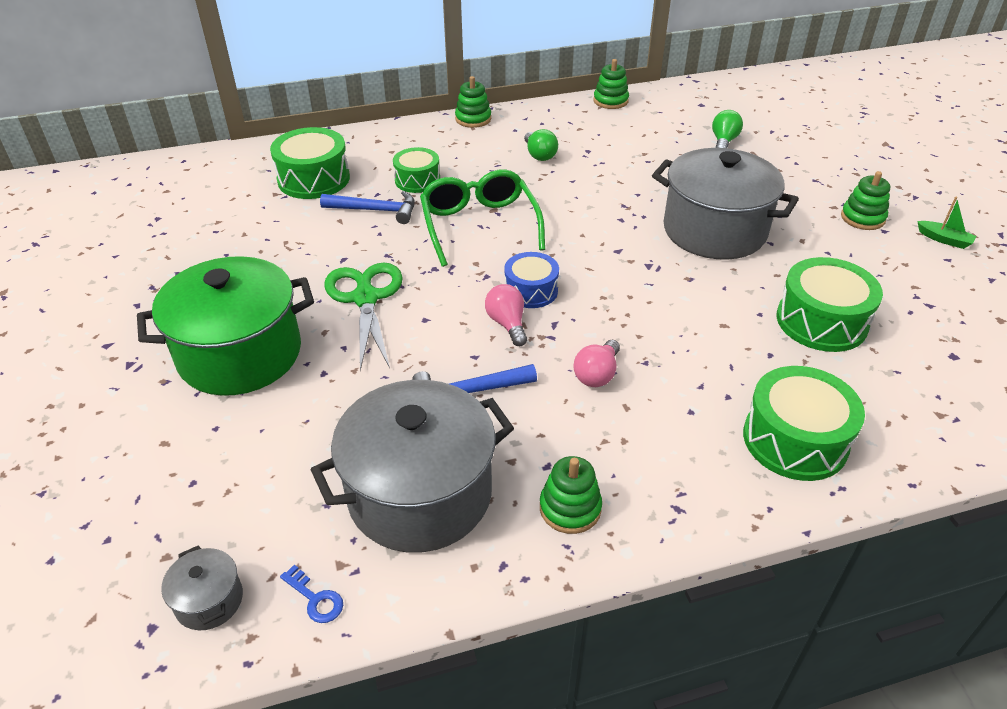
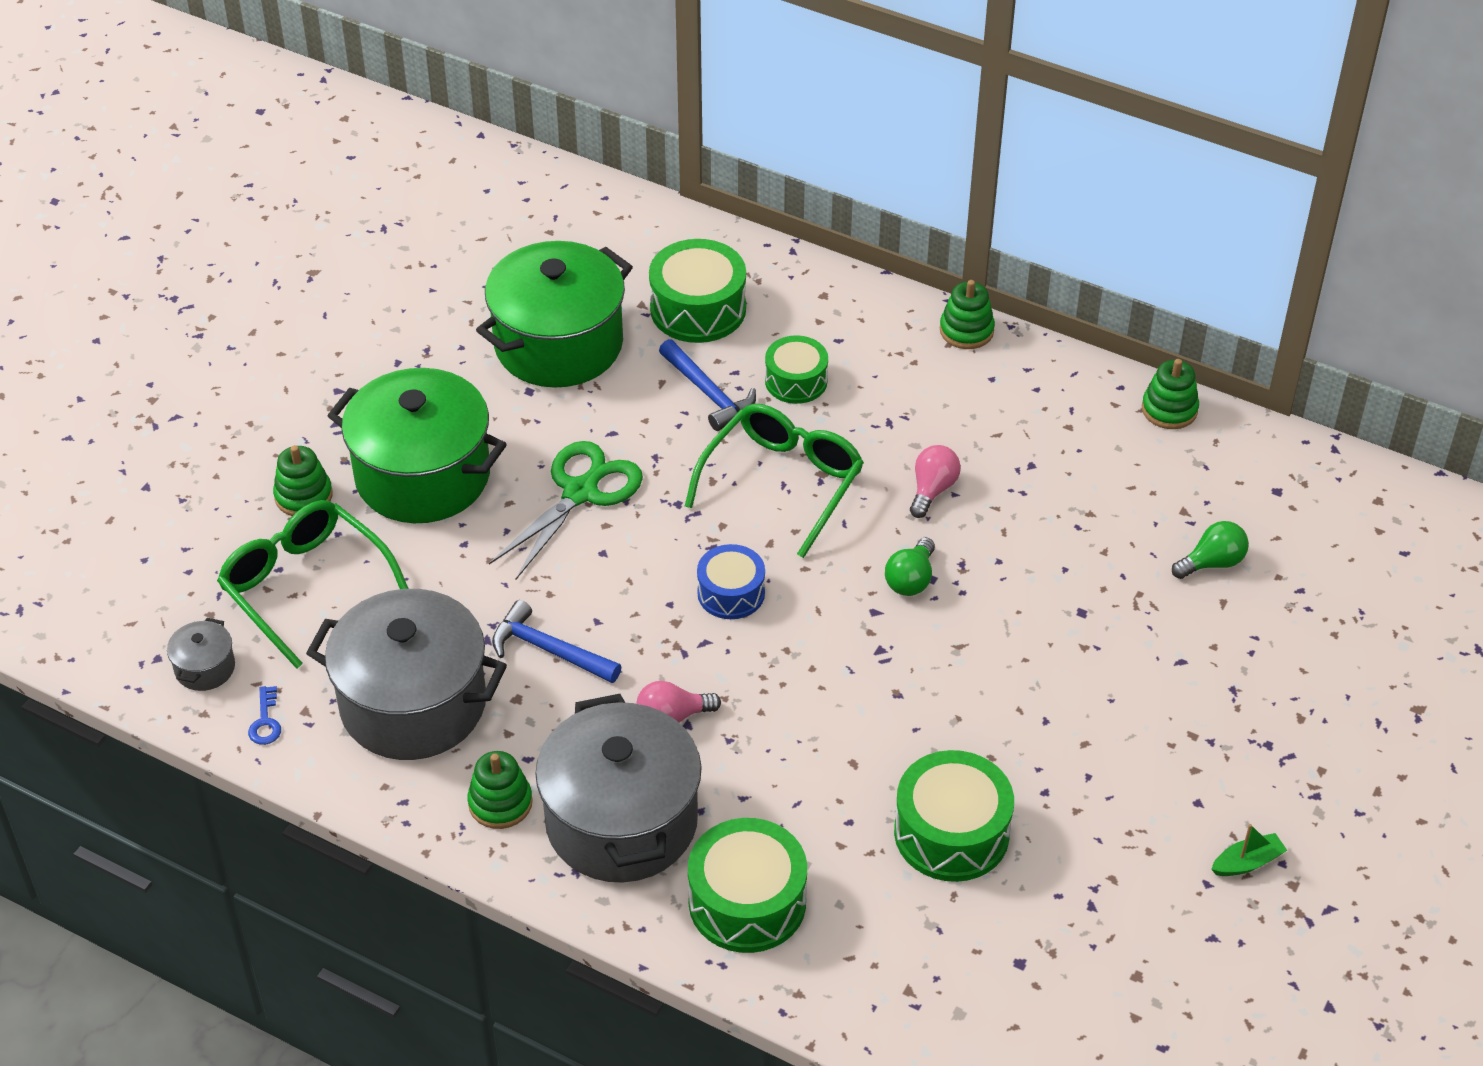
camera: 45 degrees right, 5 degrees up
(232, 479) = (306, 587): none -> green glasses
(246, 237) = (558, 344): none -> green pot
(507, 324) = (664, 611): pink light bulb -> pink light bulb (932, 490)
(539, 155) = (967, 434): green light bulb -> green light bulb (911, 580)
(714, 231) = (1009, 663): grey pot -> grey pot (621, 822)
(862, 218) = (1201, 771): green stacking toy -> green stacking toy (303, 496)
(944, 239) = (1247, 862): green boat -> green boat turned 105 degrees counterclockwise

